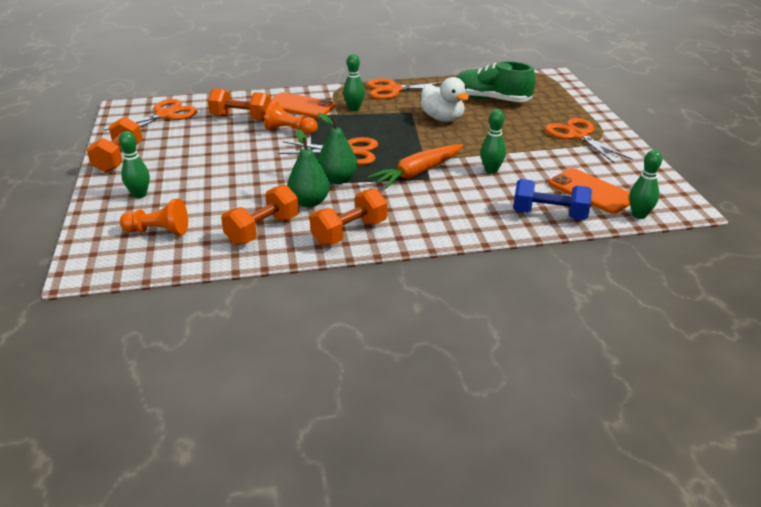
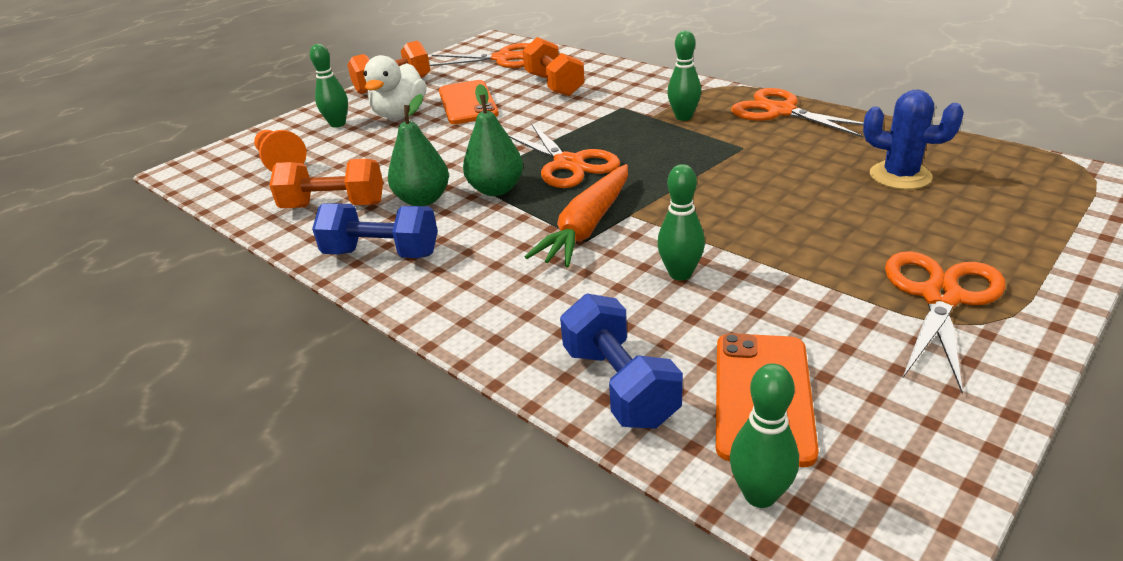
camera: 55 degrees right, 0 degrees up
(290, 131) = (567, 116): orange pawn -> none
(300, 106) = (633, 93): orange phone -> orange phone (468, 103)
(349, 232) = (382, 253): orange dumbbell -> blue dumbbell
(418, 173) = (587, 227): orange carrot -> orange carrot turned 75 degrees counterclockwise
(442, 118) = (767, 173): white duck -> white duck (400, 114)
(491, 99) = (900, 176): green shoe -> blue cactus

